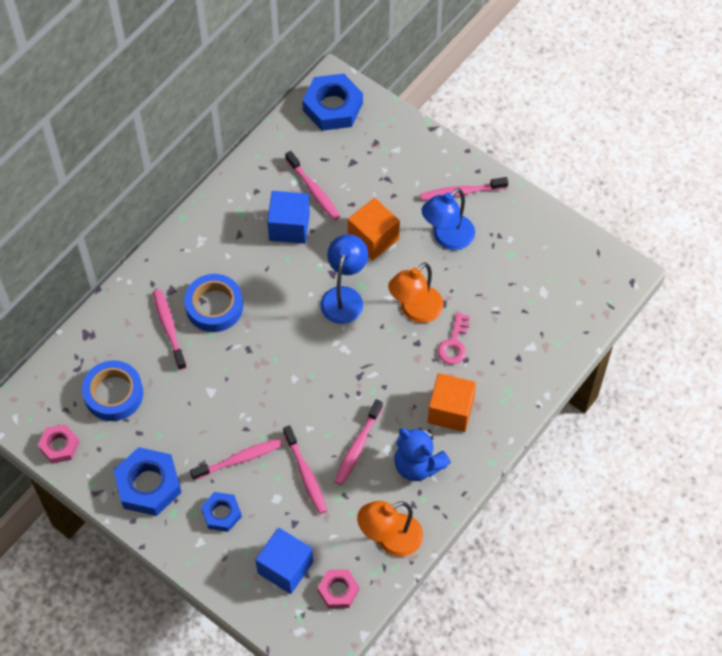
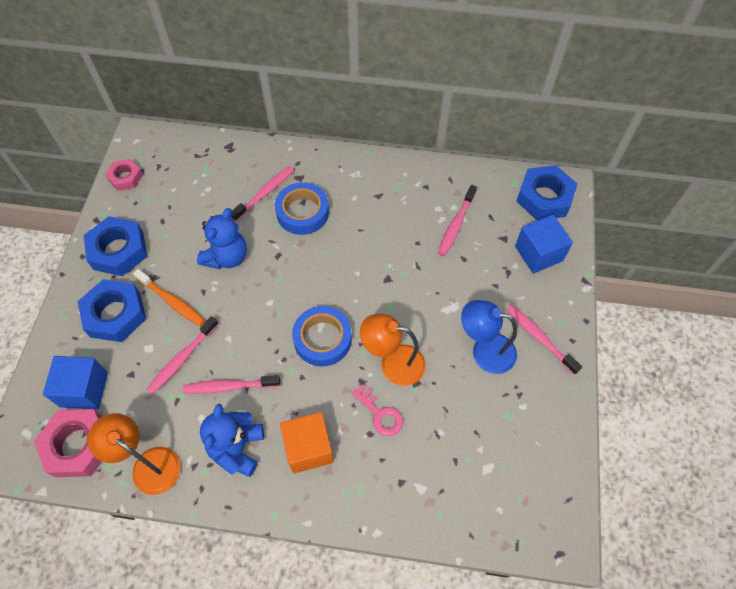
camera: 60 degrees right, 0 degrees up
(113, 394) = (187, 188): blue tape -> blue tape (322, 339)
(221, 393) = (227, 257): none -> blue teddy bear
(221, 514) = (115, 314): blue nut -> blue nut, size x1.70
(239, 459) = (172, 301): pink toothbrush -> orange toothbrush
(289, 226) = (409, 225): blue cube -> blue cube (538, 253)
(338, 590) = (78, 445): pink nut -> pink nut, size x1.70
(344, 297) = (370, 299): blue lamp -> none
(373, 238) = (442, 292): orange cube -> none
(454, 343) = (380, 414): pink key -> pink key turned 120 degrees counterclockwise

